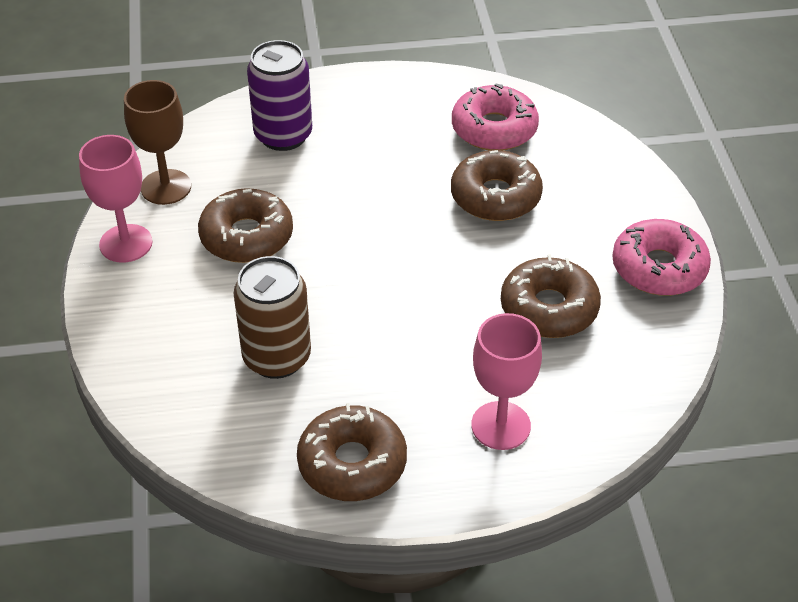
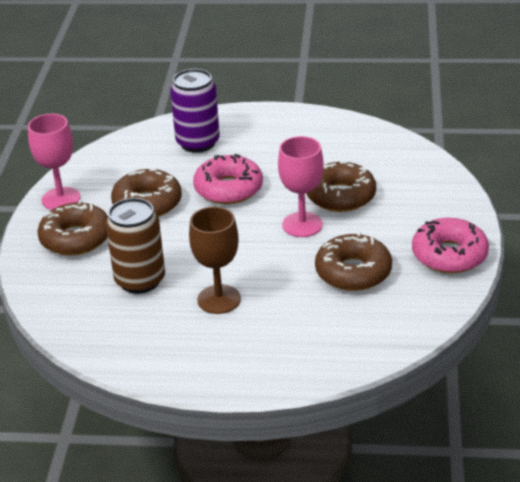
camera: 15 degrees right, 10 degrees down
(166, 187) = (102, 167): brown goblet -> brown goblet (219, 299)
(352, 463) = (169, 352): brown donut -> brown donut (76, 238)
(494, 129) = (356, 152): pink donut -> pink donut (228, 189)
(501, 425) = (287, 342): pink goblet -> pink goblet (302, 225)

